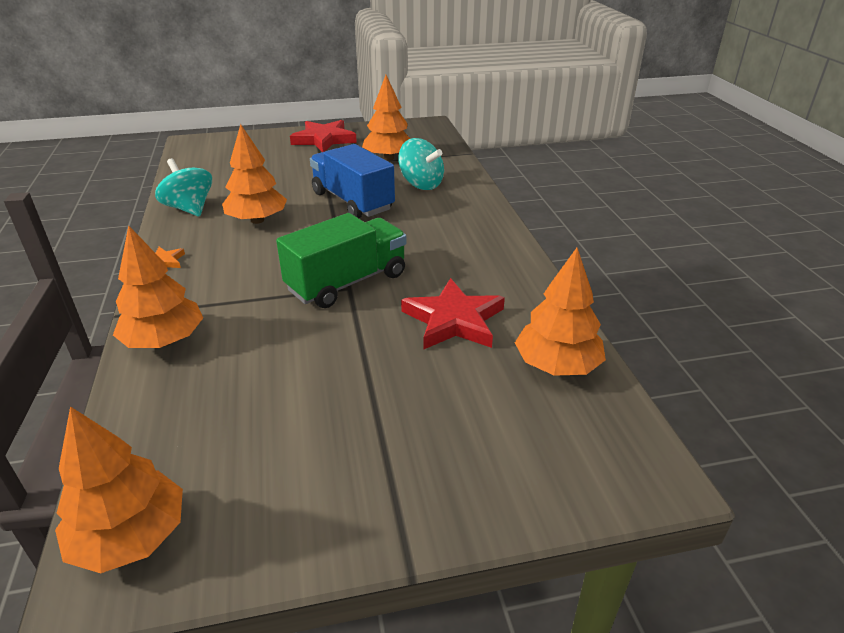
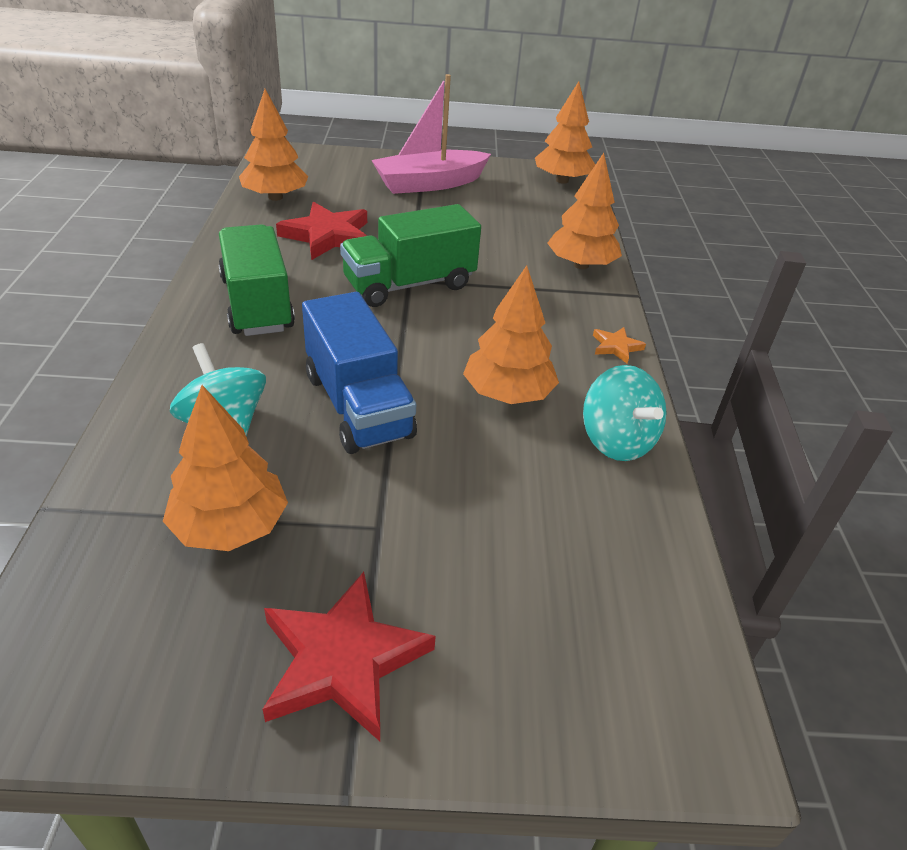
camera: 170 degrees left, 5 degrees up
(371, 454) = (429, 184): none -> pink boat
(461, 244) = (257, 304): none -> green truck

